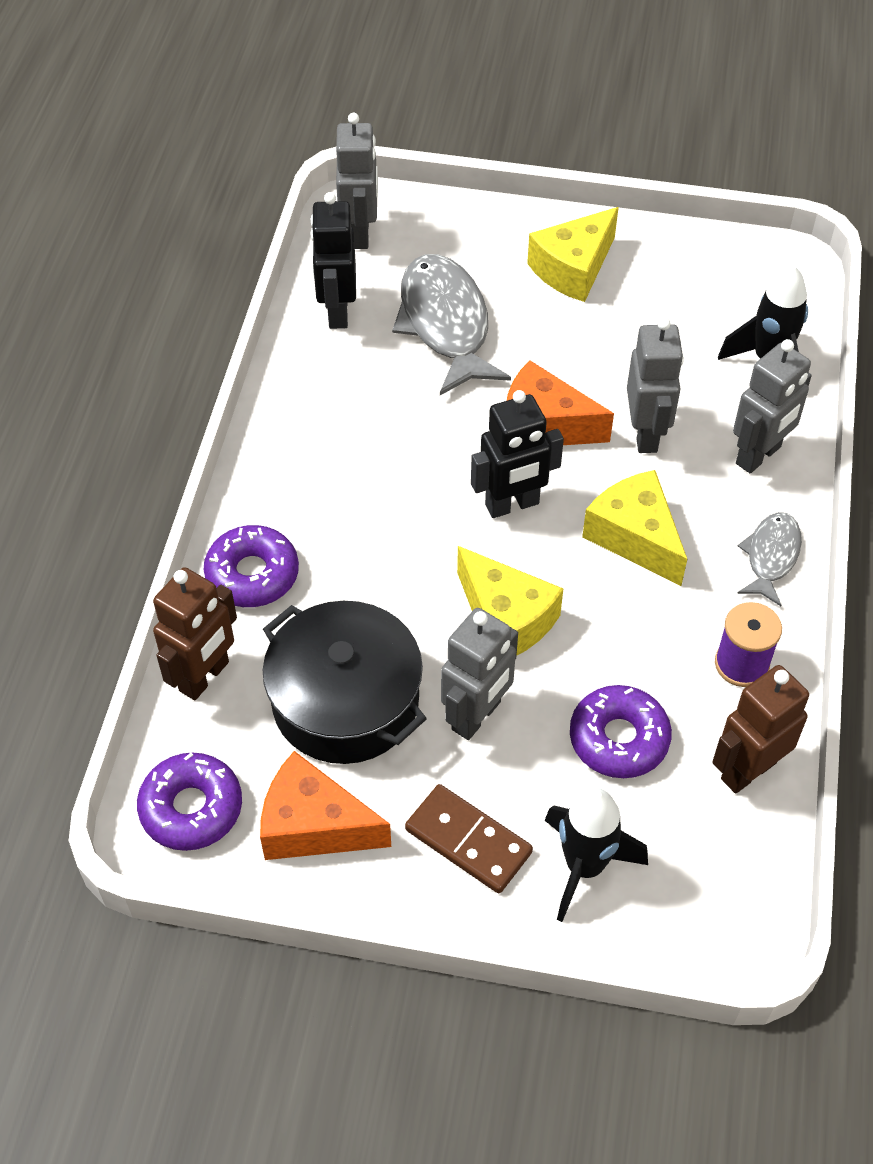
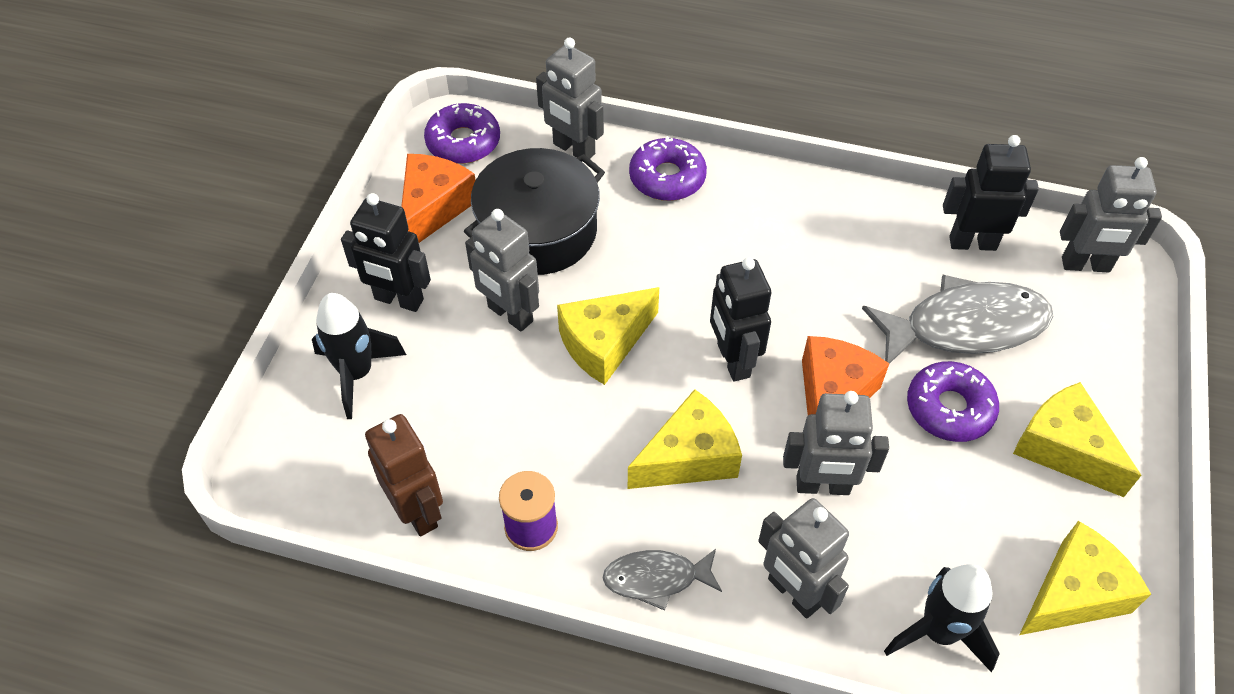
camera: 95 degrees right, 0 degrees up
(205, 677) = (573, 149): brown robot -> grey robot
(468, 841) = (398, 300): brown domino -> black robot
(618, 739) = (469, 414): purple donut -> purple donut (949, 408)
(712, 276) = (1074, 593): none -> yellow cheese
(771, 556) = (656, 579): grey fish -> grey fish turned 150 degrees clockwise

